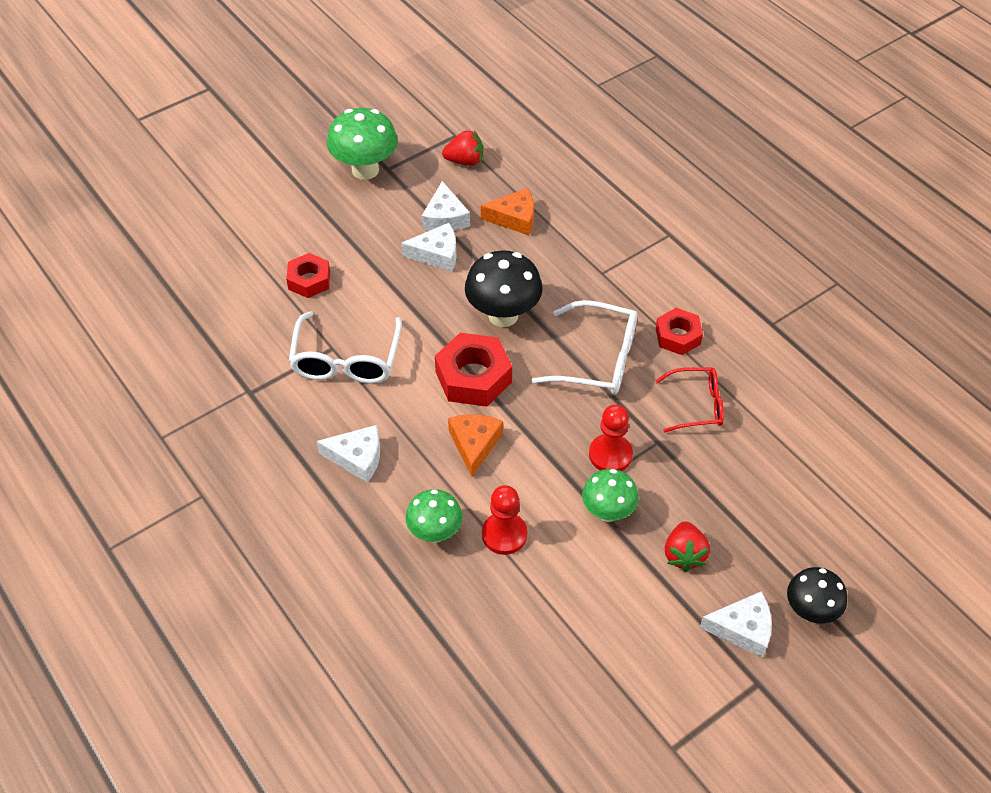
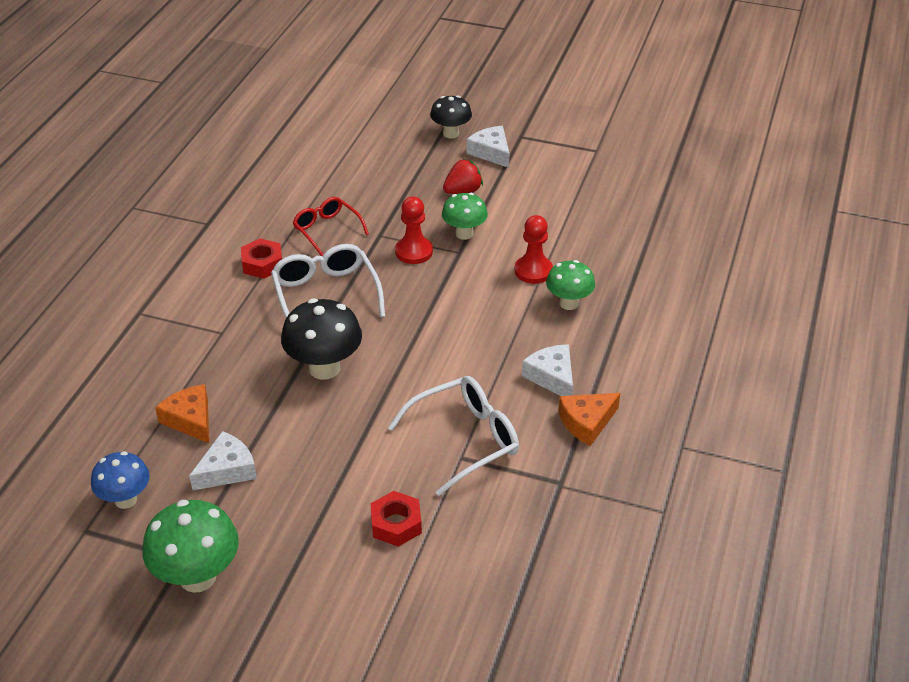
camera: 125 degrees left, 10 degrees down
(436, 254) = (283, 449): white cheese -> none
(465, 161) = (125, 499): red strawberry -> blue mushroom
(473, 377) = (409, 353): red nut -> none
(474, 444) = (474, 321): orange cheese -> orange cheese (586, 422)

